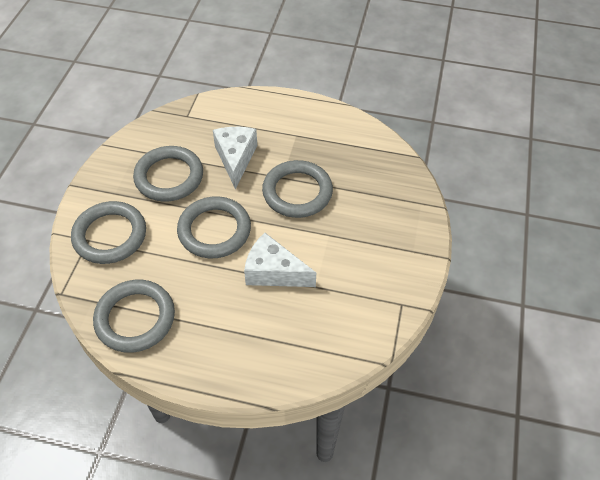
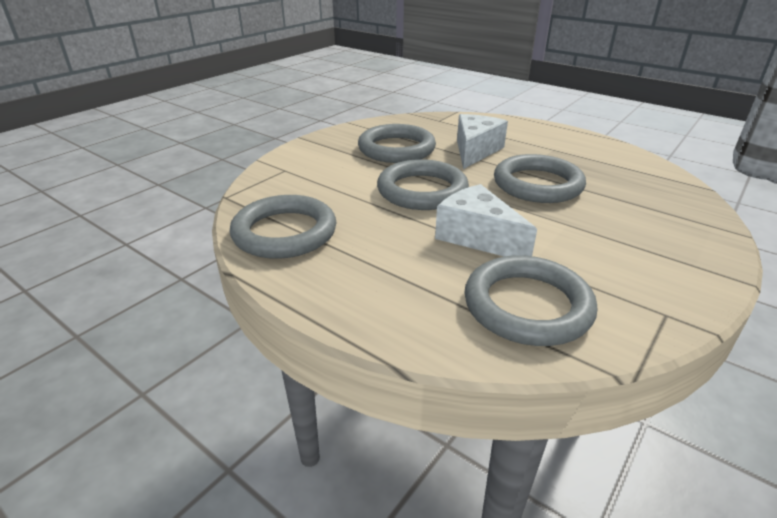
camera: 25 degrees right, 20 degrees down
(110, 235) = (308, 171): grey ring -> grey ring (527, 306)

